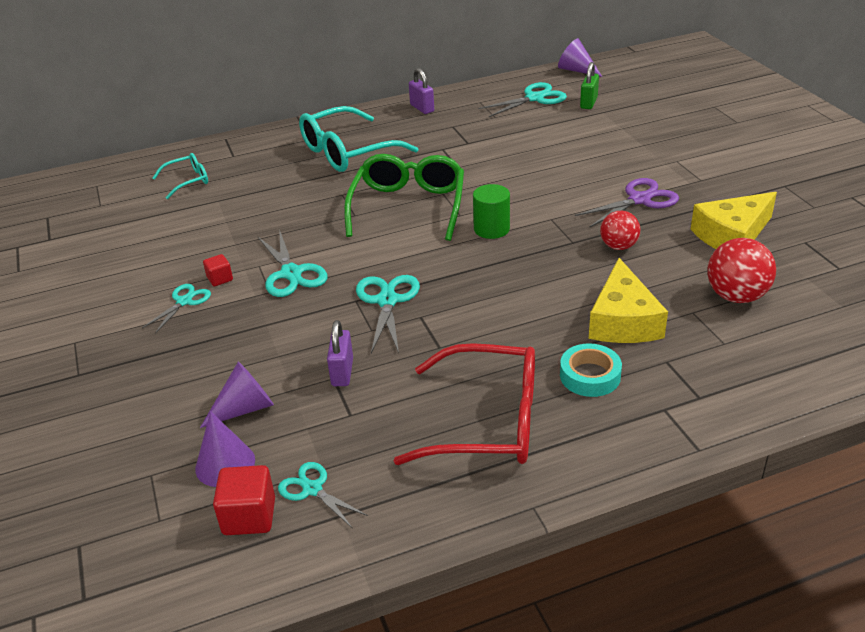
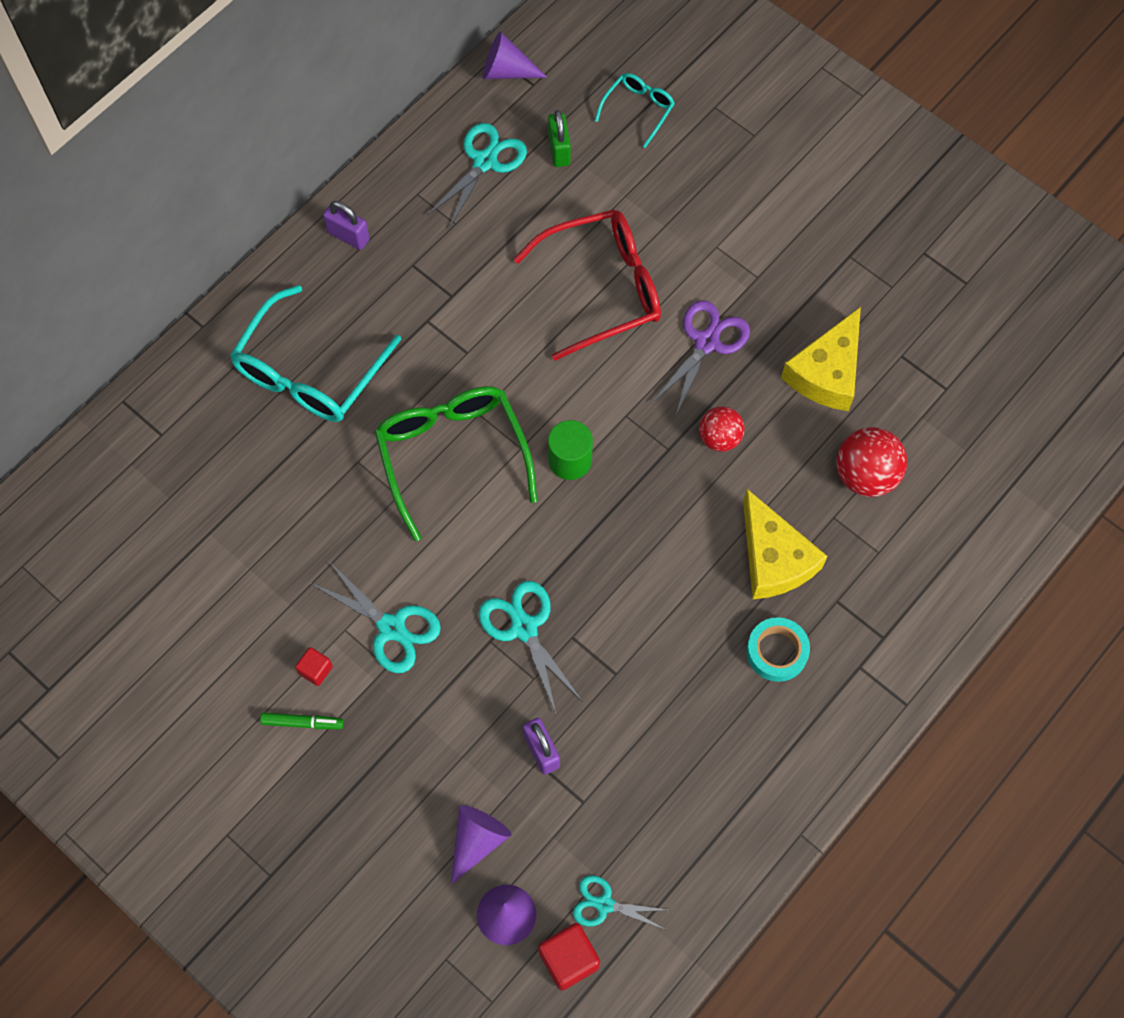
camera: 30 degrees left, 30 degrees up
(184, 301) = (302, 722): turquoise scissors -> green marker
(188, 181) = (140, 510): turquoise glasses -> turquoise glasses (638, 110)
(488, 421) = (713, 753): red glasses -> red glasses (603, 288)

